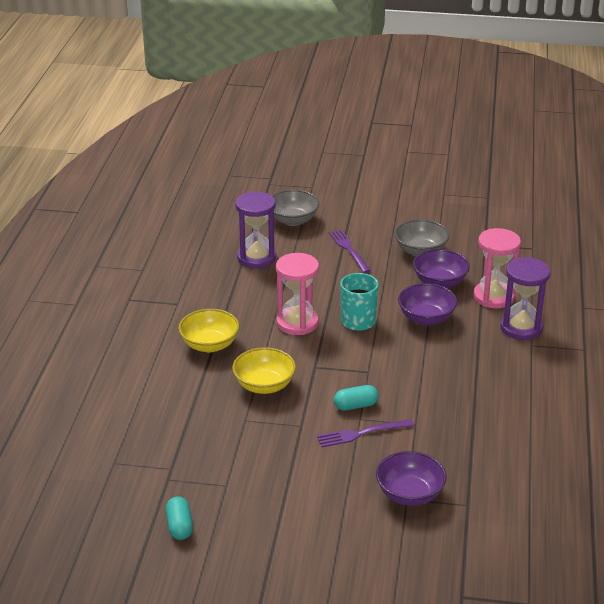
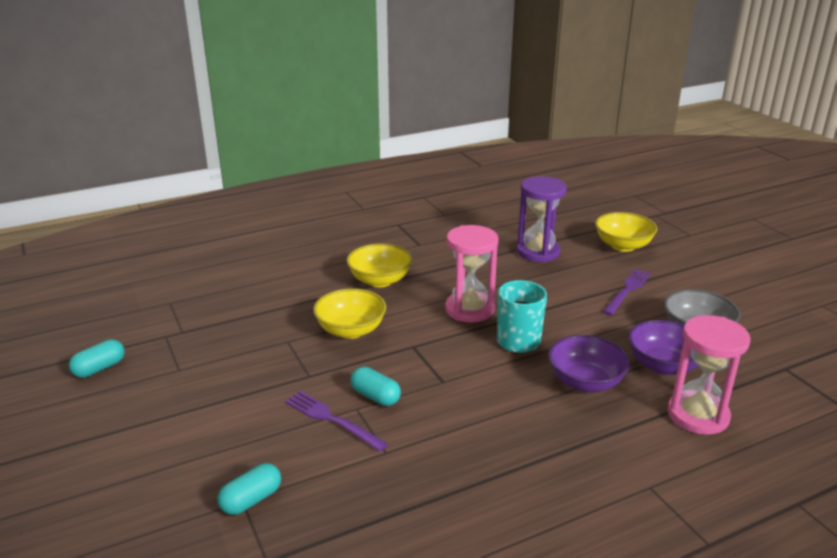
camera: 55 degrees right, 5 degrees down
(293, 220) = (623, 246): grey bowl -> yellow bowl
(409, 494) = (251, 500): purple bowl -> turquoise capsule
(521, 328) = (671, 463): purple hourglass -> none

